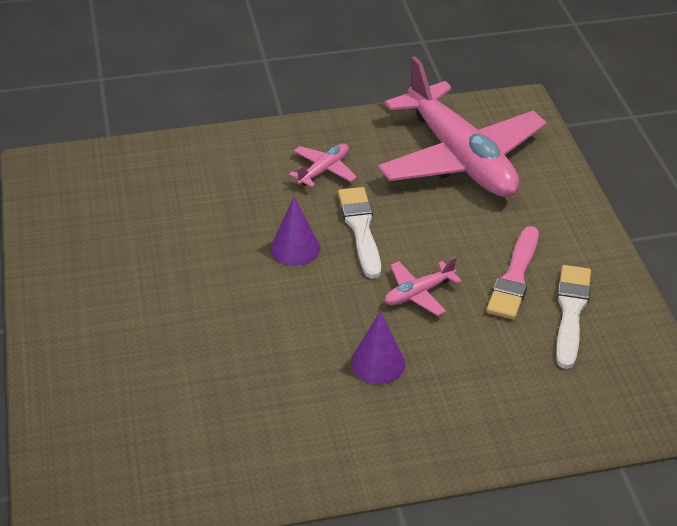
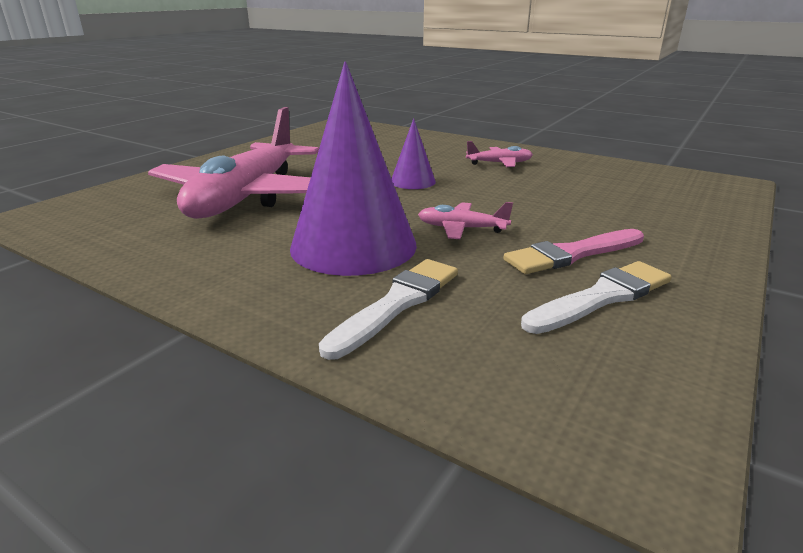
camera: 45 degrees right, 15 degrees down
(360, 229) = (477, 189): white brush -> white brush (397, 304)
(378, 363) = (353, 245): purple cone -> purple cone, size x2.09
(460, 158) = (626, 188): pink plane -> pink plane (247, 197)

